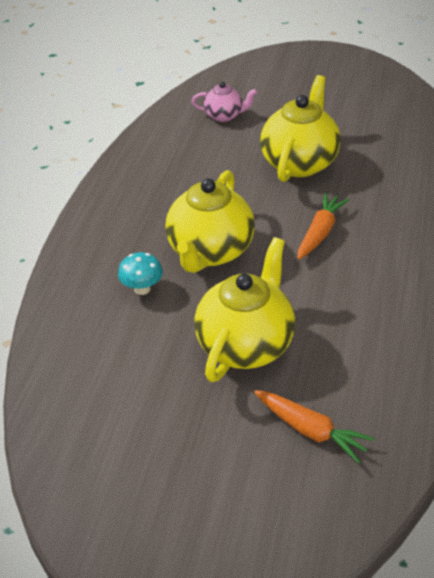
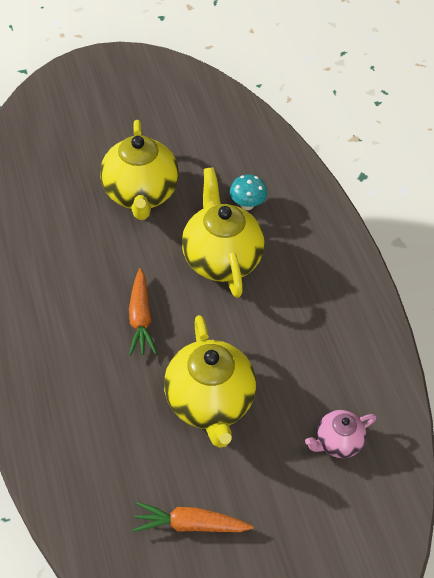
camera: 145 degrees right, 10 degrees up
(310, 430) = (64, 156): orange carrot -> orange carrot (190, 524)

